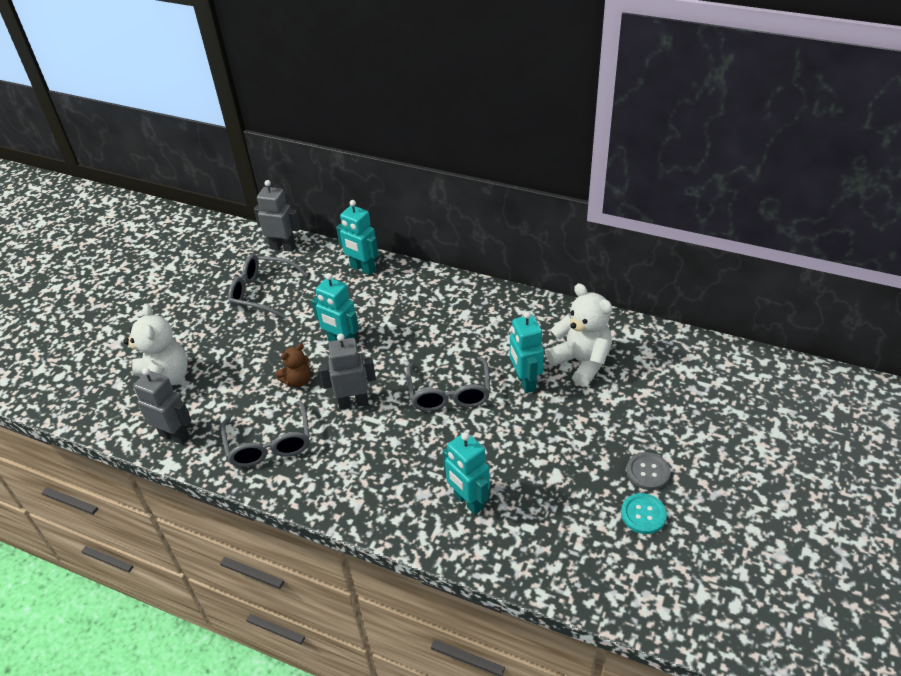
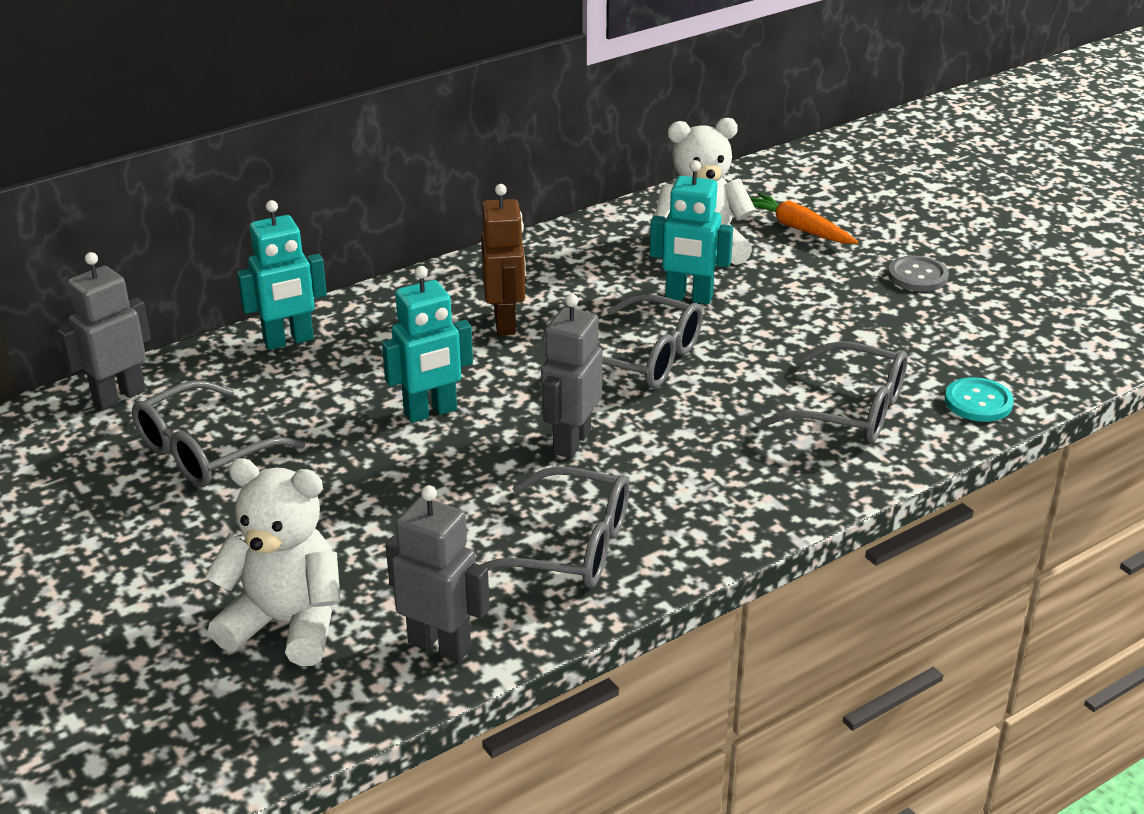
camera: 60 degrees left, 10 degrees down
(175, 435) = (440, 645): grey robot -> grey robot turned 60 degrees clockwise
(297, 380) = (462, 478): brown teddy bear -> none
(438, 327) = (505, 323): none -> brown robot
(468, 501) = (850, 410): turquoise robot -> grey glasses
(643, 514) = (976, 302): turquoise button -> turquoise button (978, 402)
(648, 392) = (798, 228): none -> orange carrot

